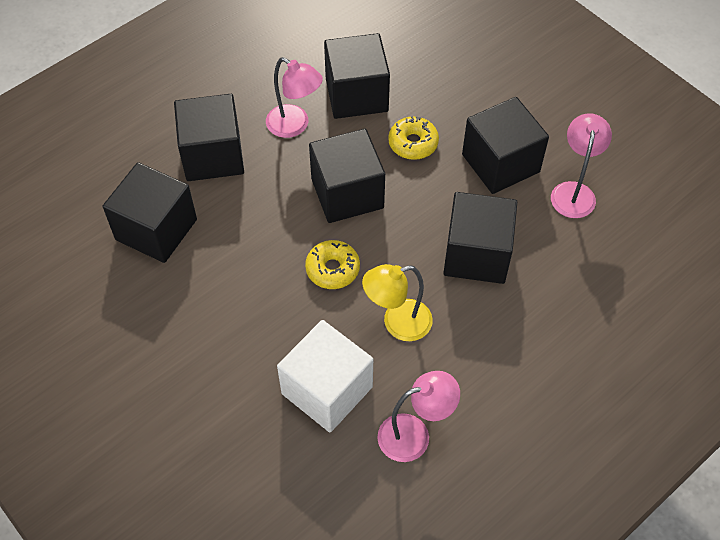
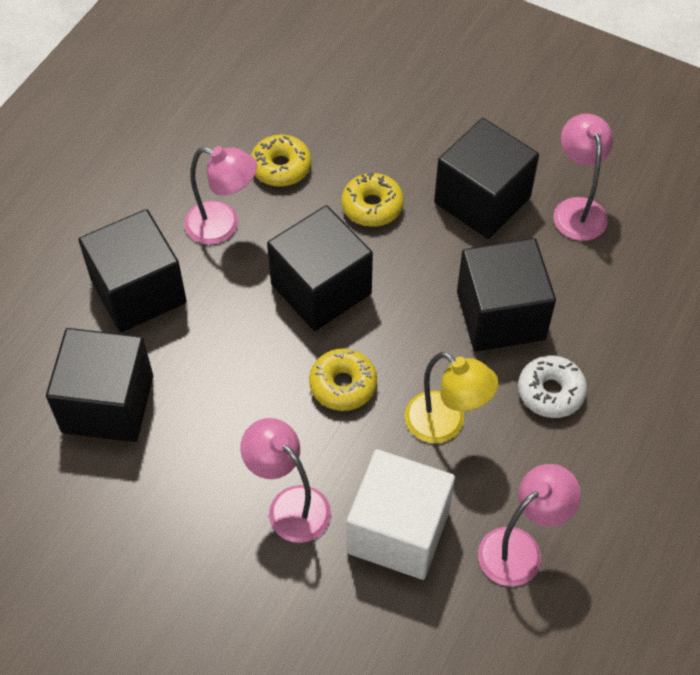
camera: 20 degrees left, 0 degrees up
(255, 344) = (289, 505): none -> pink lamp
(356, 95) = (281, 167): black cube -> yellow donut
(397, 323) = (445, 425): yellow lamp -> yellow lamp turned 105 degrees counterclockwise
(490, 324) = (550, 392): none -> white donut

